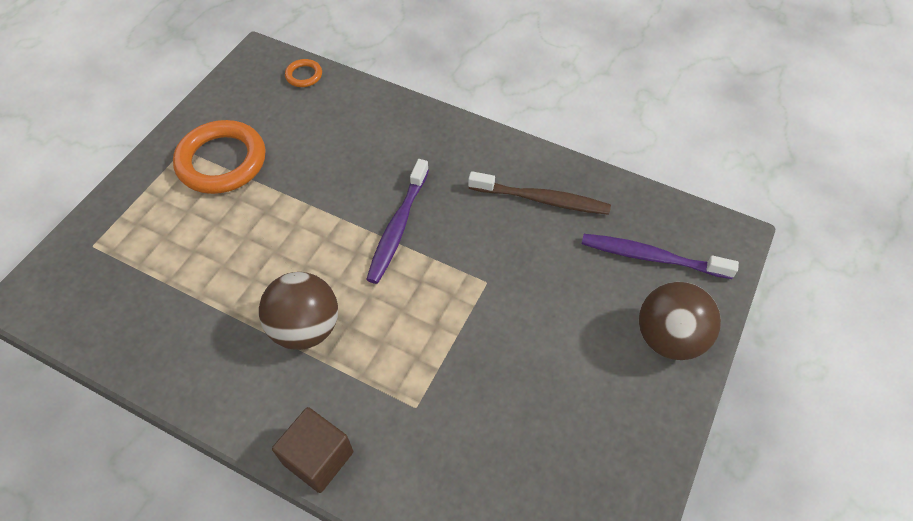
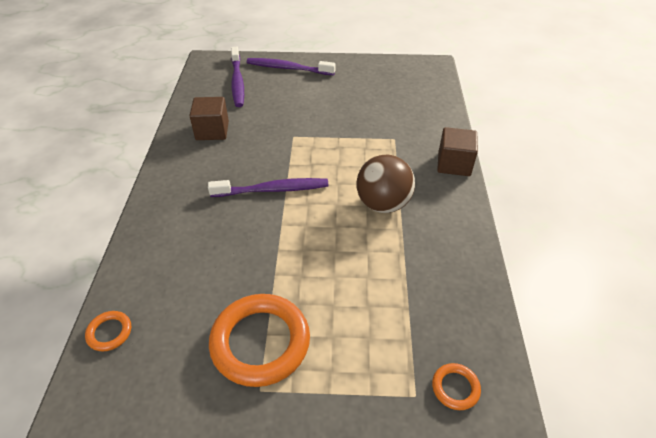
camera: 115 degrees left, 10 degrees down
(72, 277) = (455, 388): none -> orange ring
(541, 199) = (212, 131): brown toothbrush -> brown cube
(669, 338) = (288, 68): brown ball -> purple toothbrush

